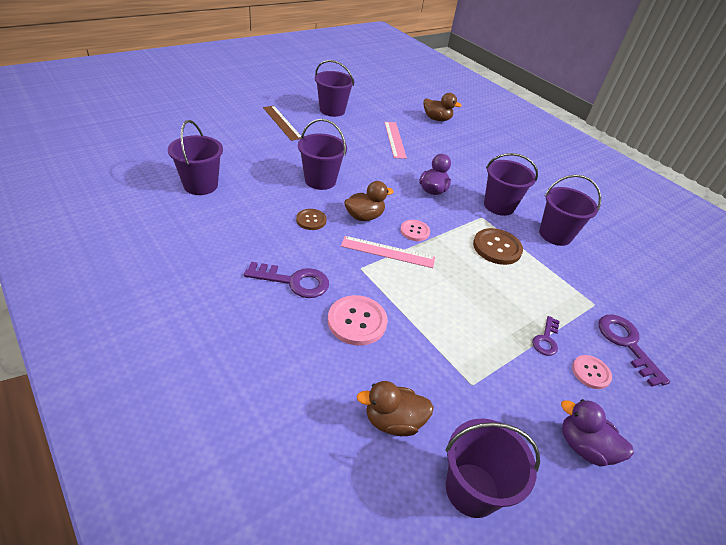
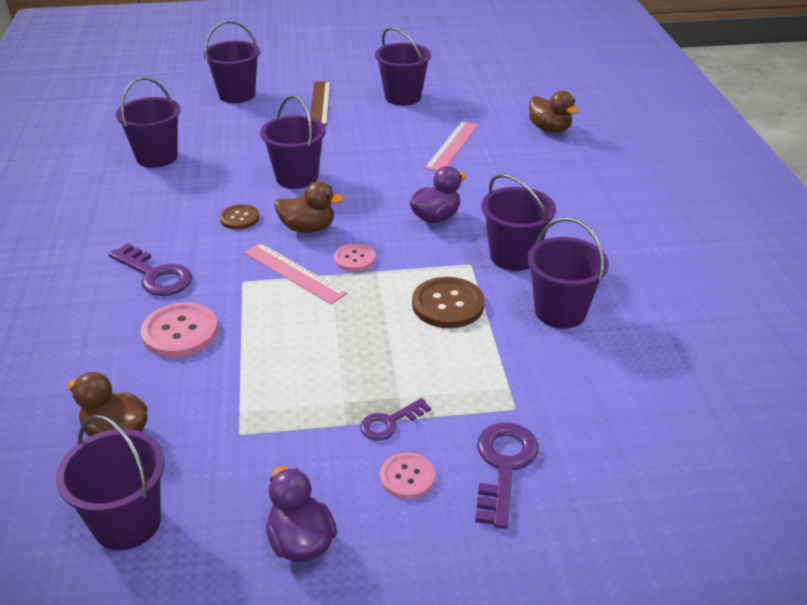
camera: 35 degrees right, 5 degrees down
(215, 125) = (237, 95): none -> purple bucket

